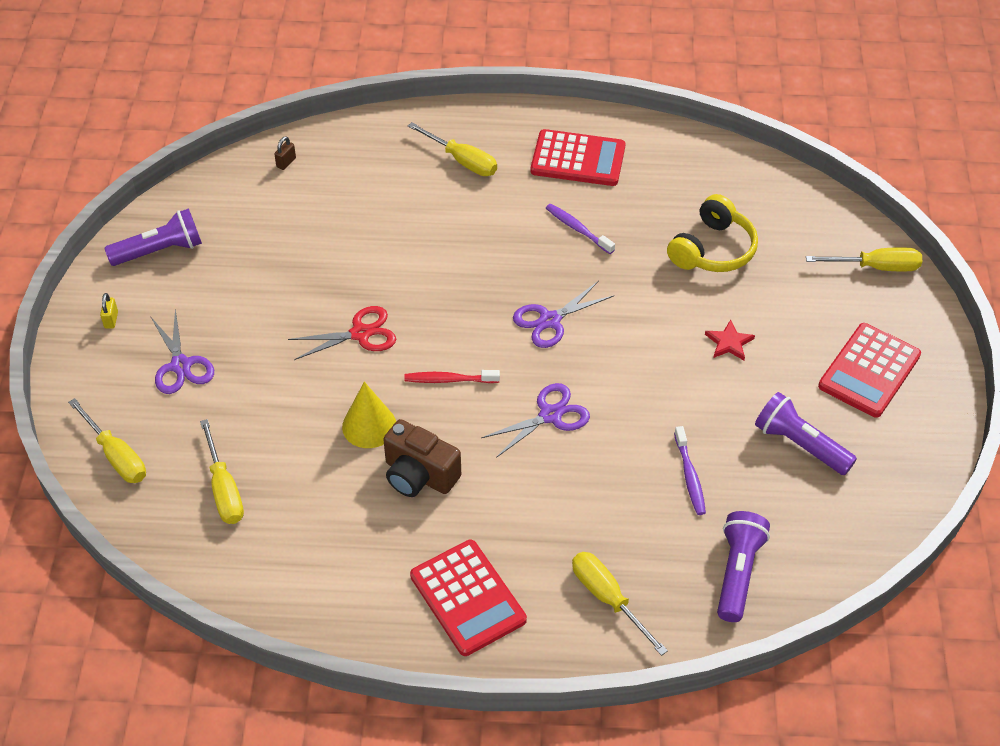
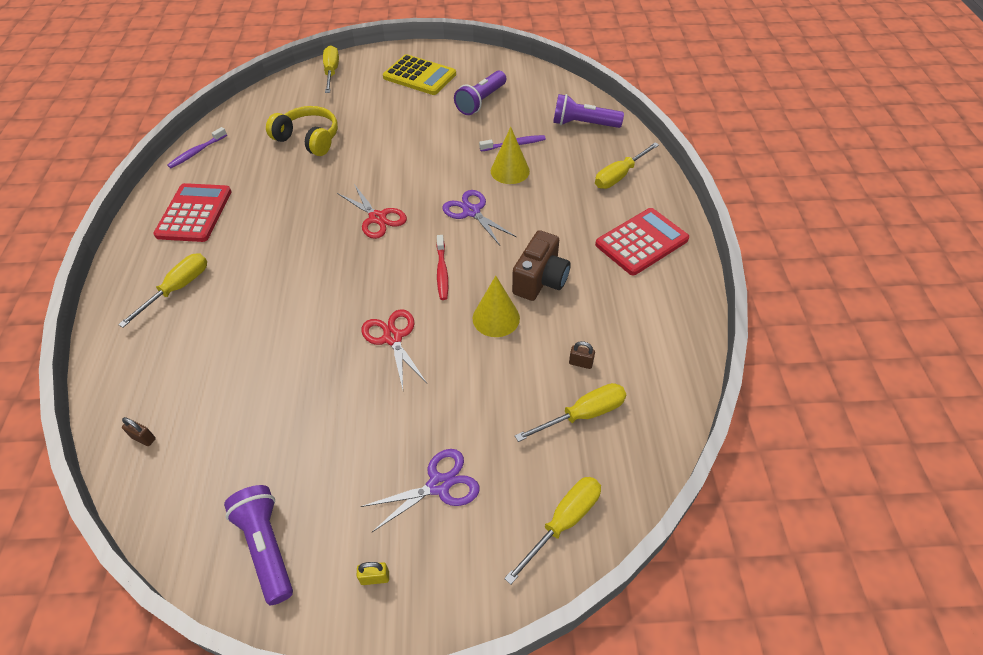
camera: 95 degrees left, 0 degrees up
(289, 497) = (580, 363): none -> brown padlock
(550, 320) = (377, 218): purple scissors -> red scissors
(577, 229) = (278, 209): purple toothbrush -> purple toothbrush (197, 152)
(629, 465) = (510, 171): none -> yellow cone
(729, 342) = (398, 130): red star -> none
(869, 371) = (419, 76): red calculator -> yellow calculator

